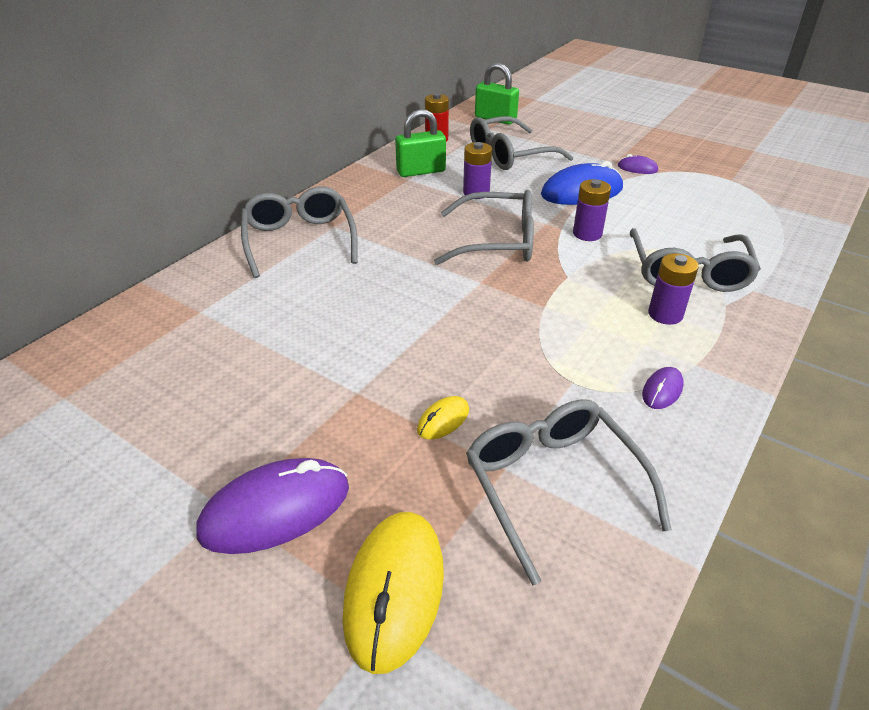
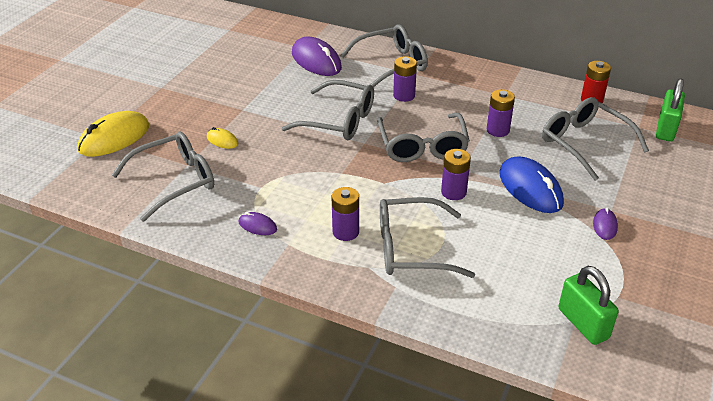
camera: 80 degrees right, 0 degrees up
(275, 510) = (160, 100): purple mouse -> purple mouse (316, 61)
(382, 240) = (404, 96): none -> purple battery
(395, 590) = (114, 138): yellow mouse -> yellow mouse turned 45 degrees counterclockwise
(421, 171) = (522, 99): green padlock -> green padlock (583, 323)
(423, 297) = (339, 121): none -> grey glasses

